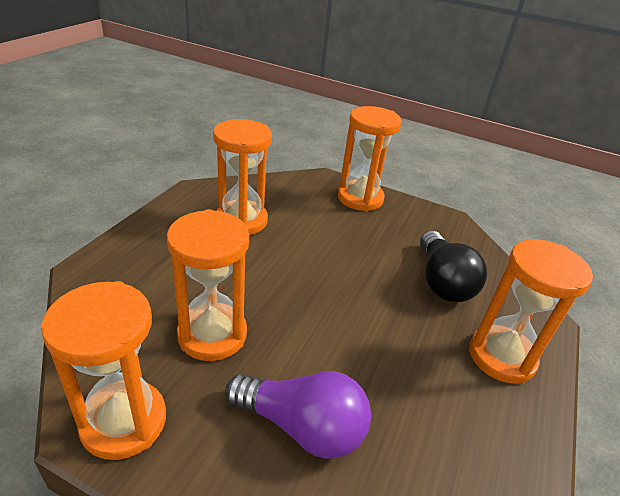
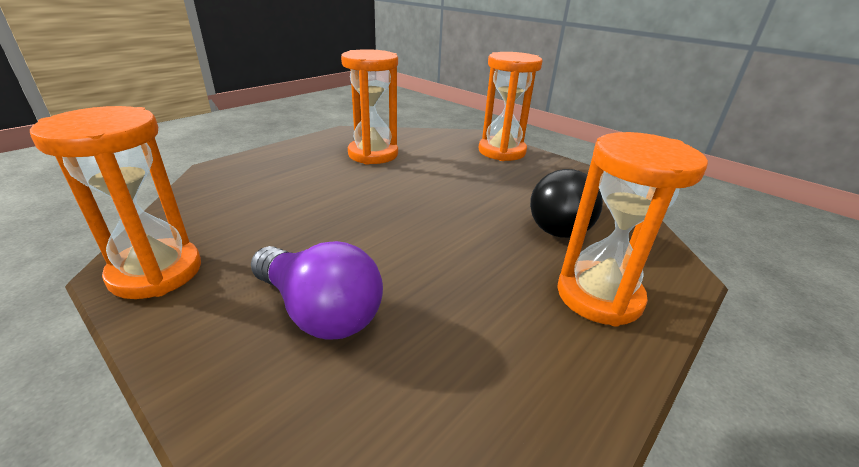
camera: 20 degrees right, 5 degrees down
(212, 334) = (286, 225): orange hourglass -> none

